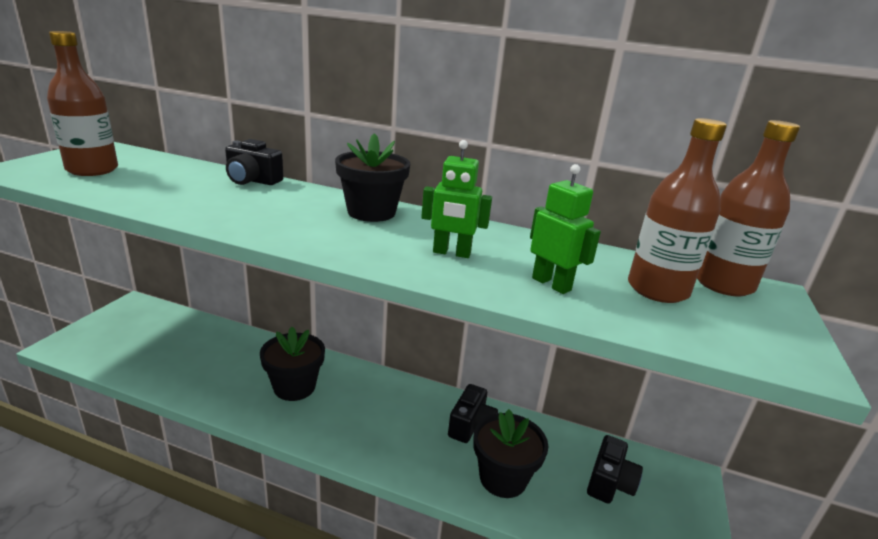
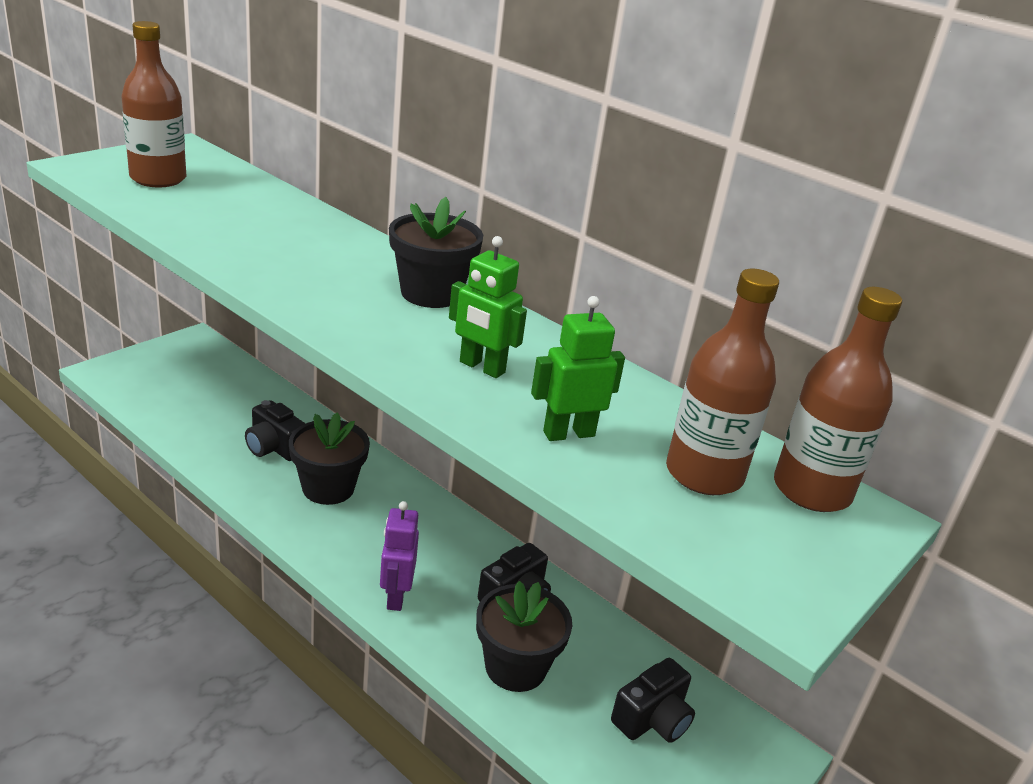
camera: 20 degrees right, 5 degrees up
(252, 180) = (322, 222): black camera -> black camera (274, 447)
(389, 454) = (395, 596): none -> purple robot
(551, 284) = (568, 433): green robot -> green robot turned 90 degrees counterclockwise

